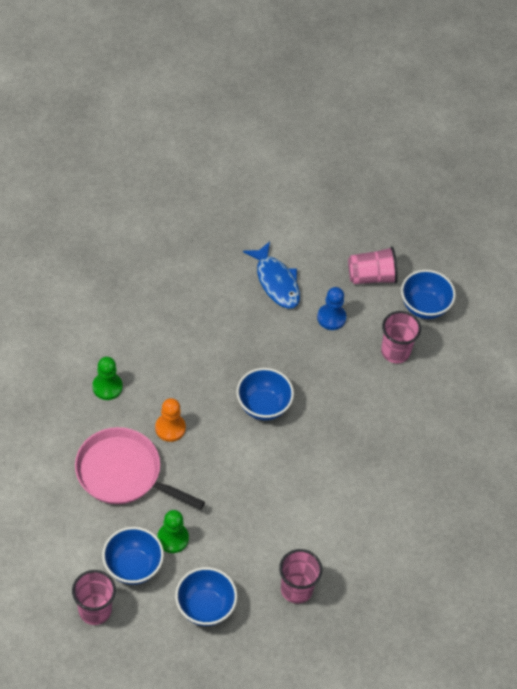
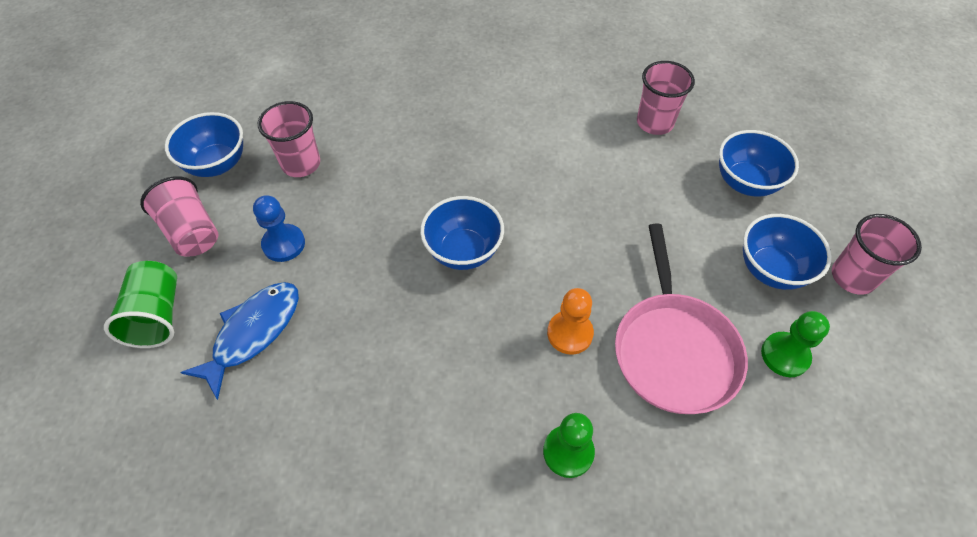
camera: 115 degrees left, 0 degrees up
(172, 538) = (704, 250): green pawn -> green pawn (785, 355)
(318, 244) = (157, 315): none -> green cup

